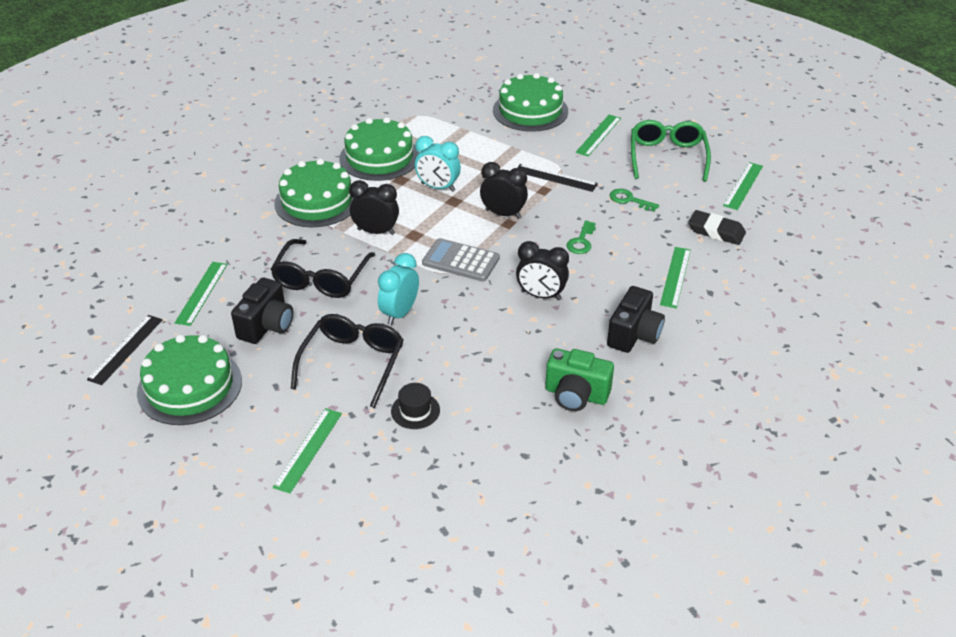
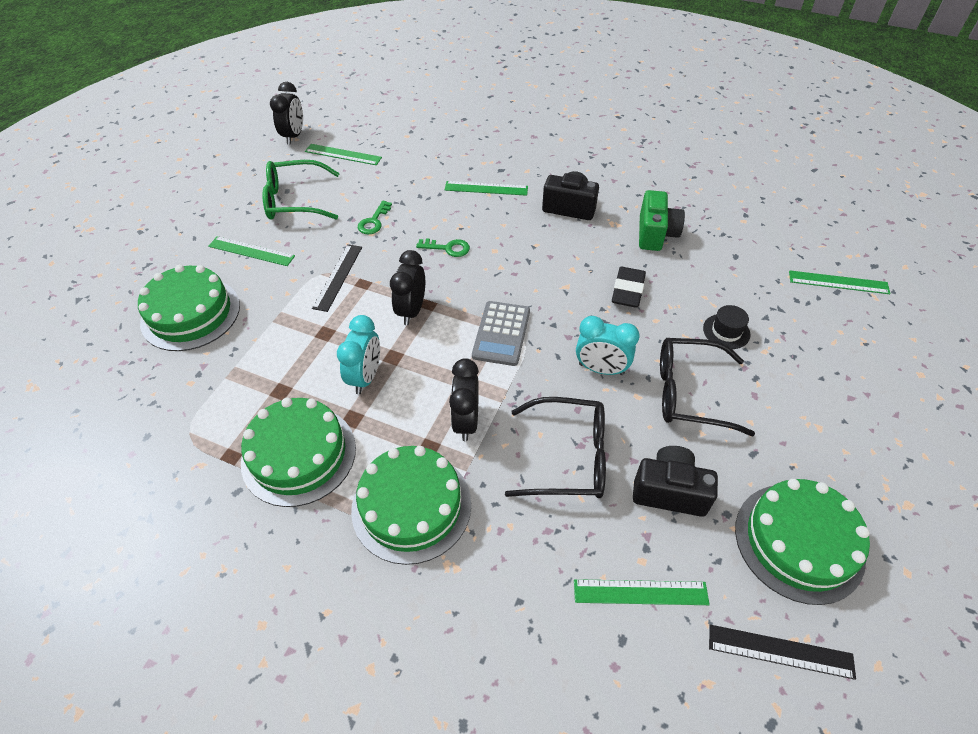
camera: 100 degrees left, 10 degrees up
(308, 449) = (816, 401): green ruler -> green ruler (838, 282)
(541, 295) = (538, 267): black clock -> black clock (294, 136)
(716, 231) = (416, 168): black eraser -> black eraser (628, 290)

